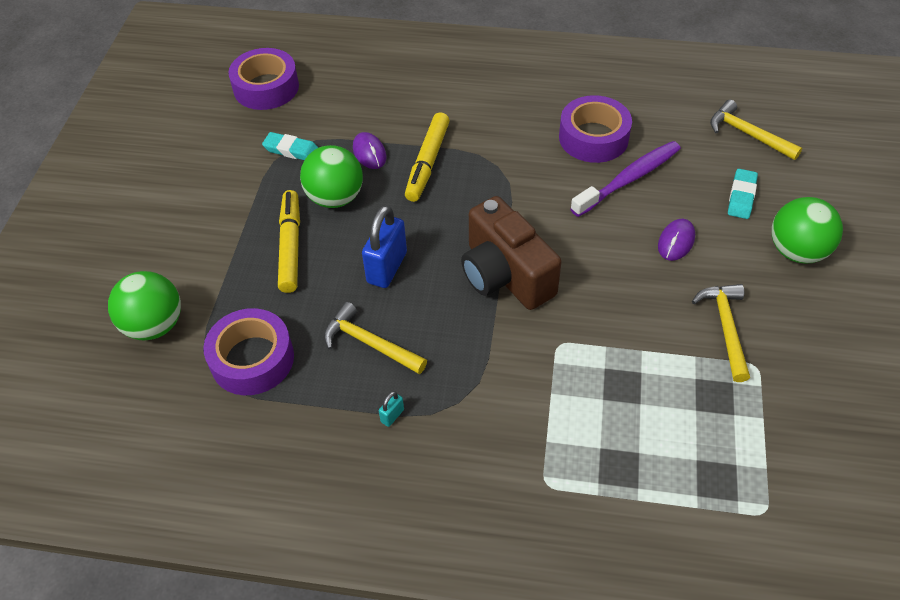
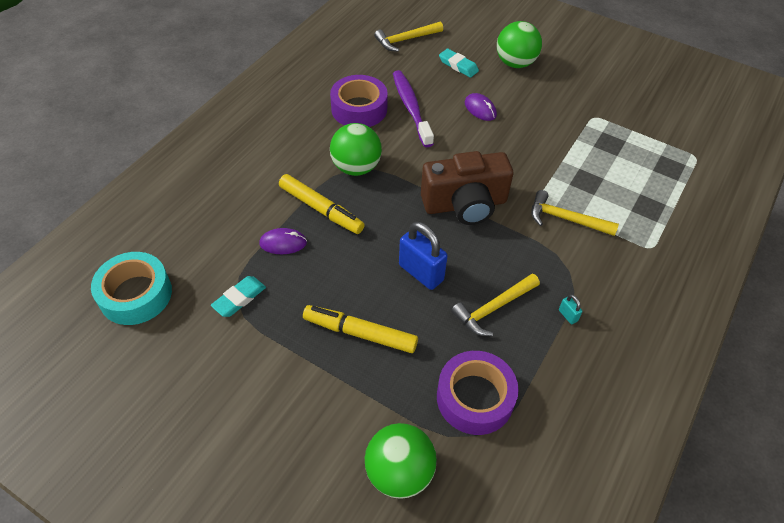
camera: 70 degrees left, 0 degrees up
(266, 87) = (136, 294): purple tape -> turquoise tape
(335, 198) = (321, 283): green ball -> green ball (356, 167)
(725, 328) = (560, 117): yellow hammer -> yellow hammer (565, 219)

